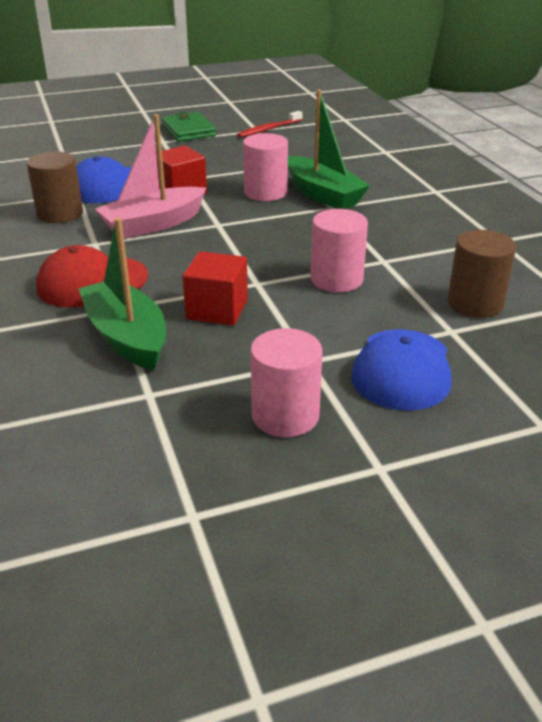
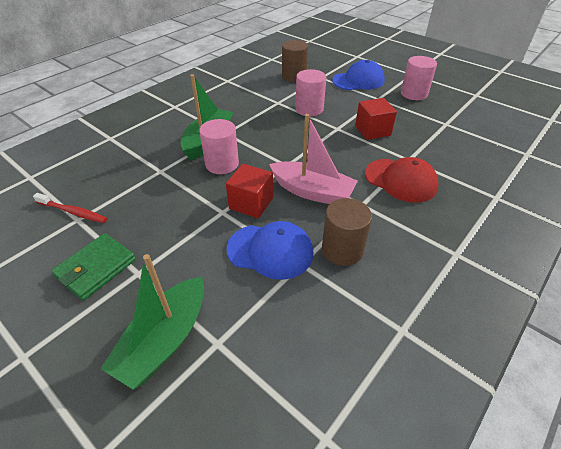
camera: 120 degrees left, 10 degrees up
(127, 337) = (424, 145): green boat -> green boat (165, 340)

